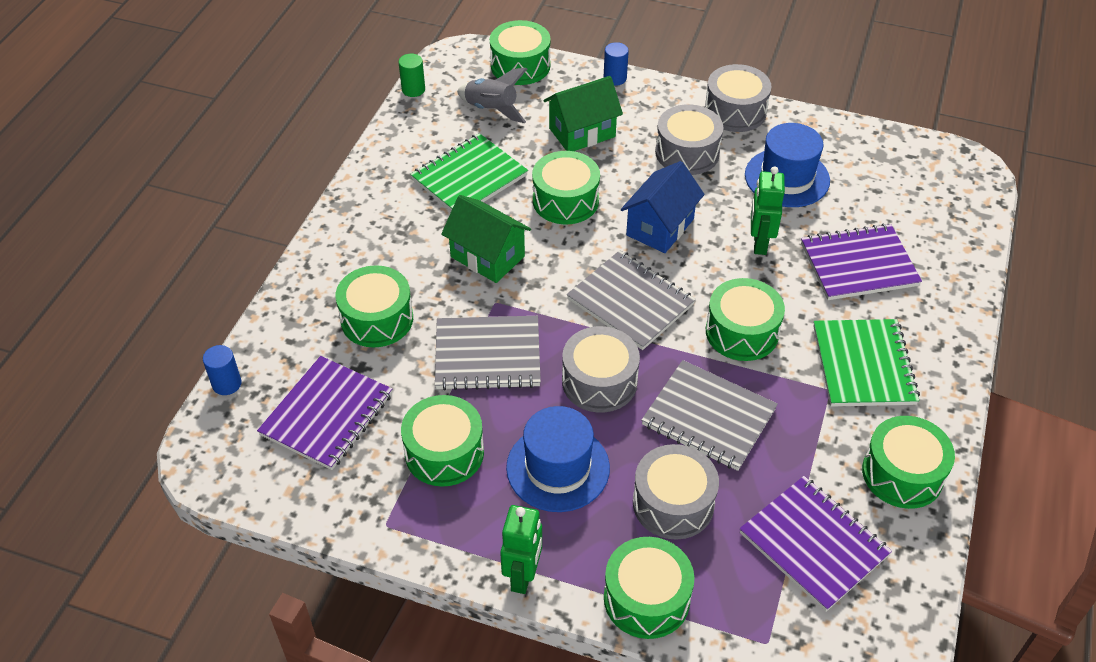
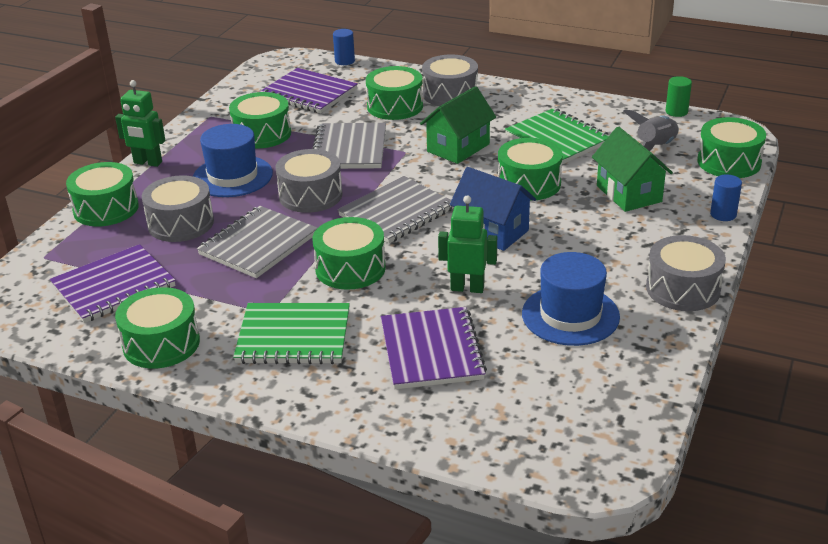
camera: 95 degrees right, 15 degrees down
(687, 153) = (605, 253): grey drum -> grey drum (450, 94)

